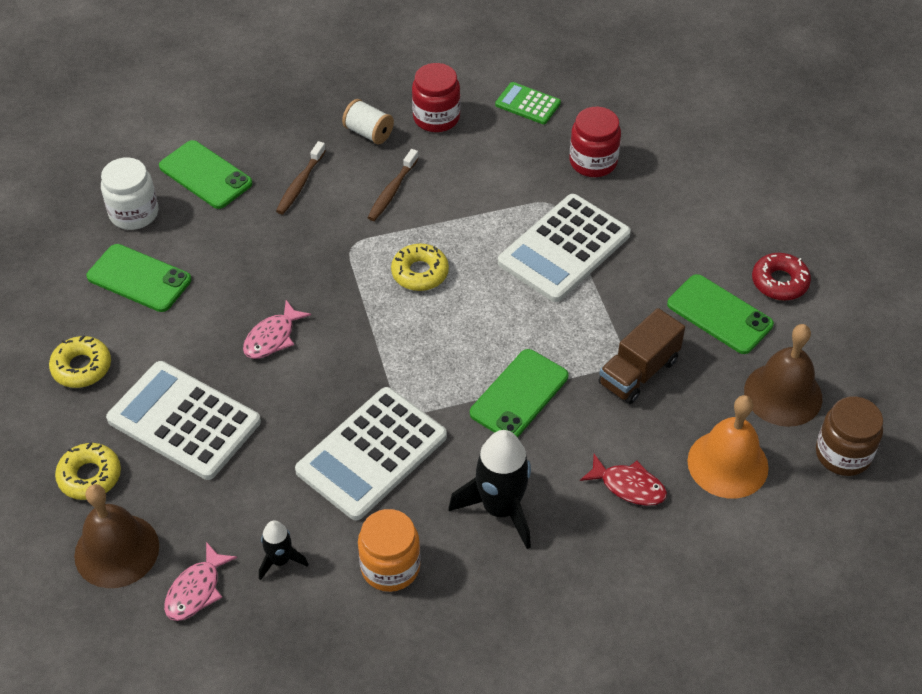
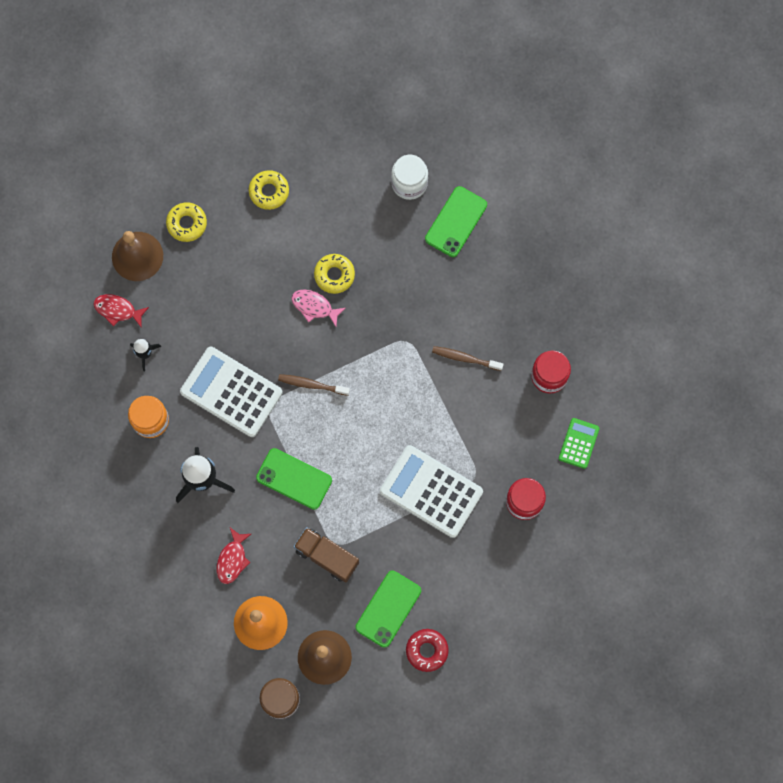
camera: 80 degrees right, 25 degrees up
(139, 278) = (350, 205): green phone -> none
(184, 421) = (237, 268): white calculator -> none
(196, 590) = (118, 310): pink fish -> red fish
(300, 184) = (459, 291): brown toothbrush -> brown toothbrush (311, 384)
(368, 133) = (522, 329): white spool -> none
(420, 273) = (389, 393): yellow donut -> yellow donut (334, 275)

